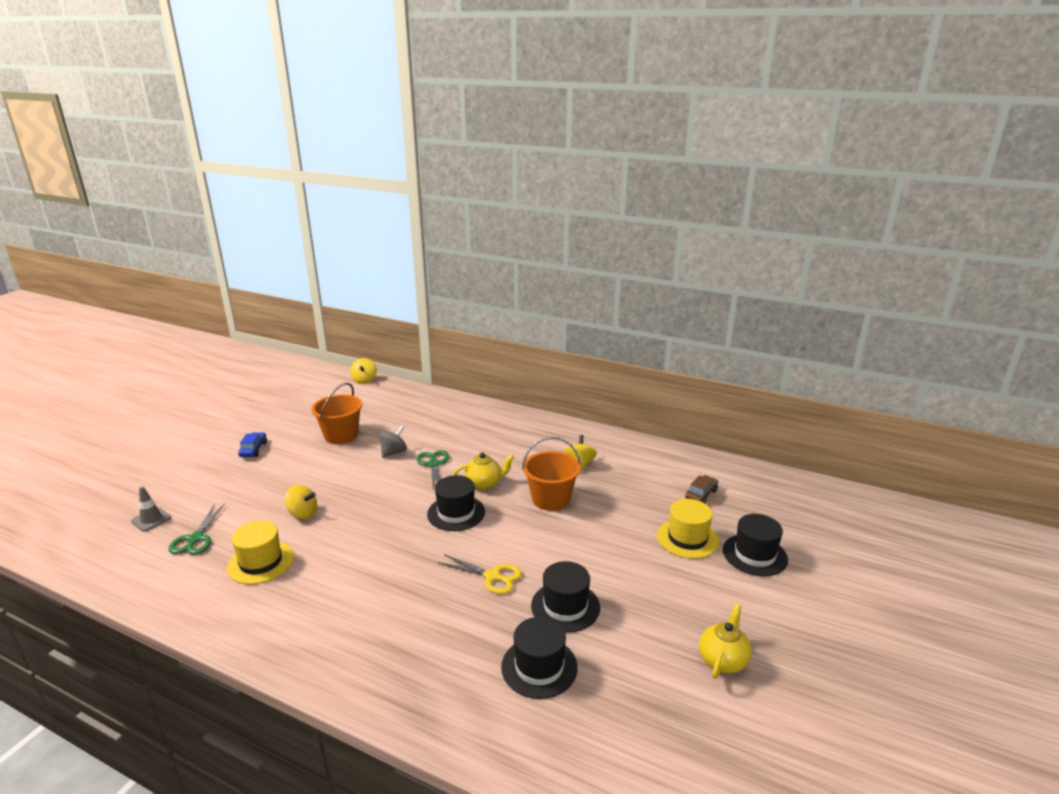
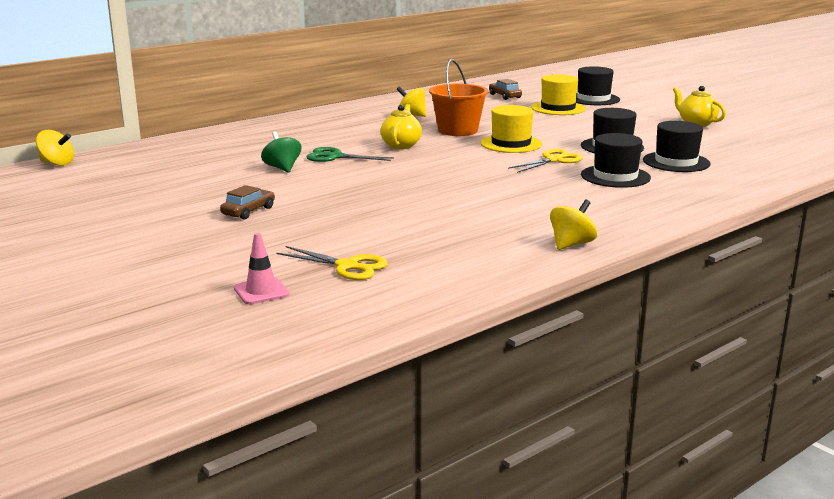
camera: 65 degrees left, 5 degrees down
(151, 519) = (261, 291): grey traffic cone -> pink traffic cone
(196, 538) = (347, 266): green scissors -> yellow scissors
(253, 449) = (153, 229): blue car -> none
(261, 562) = (438, 237): yellow hat -> yellow hat (511, 144)
(295, 469) = (248, 211): none -> brown car
(303, 513) = (360, 214): yellow spinning top -> yellow spinning top (571, 244)
(341, 435) = (197, 186): orange bucket -> none
(393, 452) = (282, 168): grey spinning top -> green spinning top
(456, 513) = (440, 159): black hat -> black hat (615, 176)

